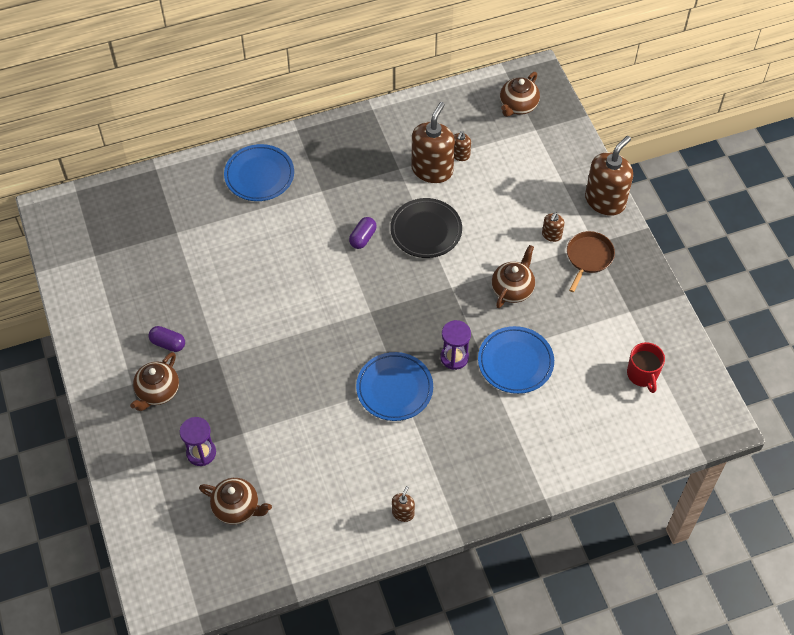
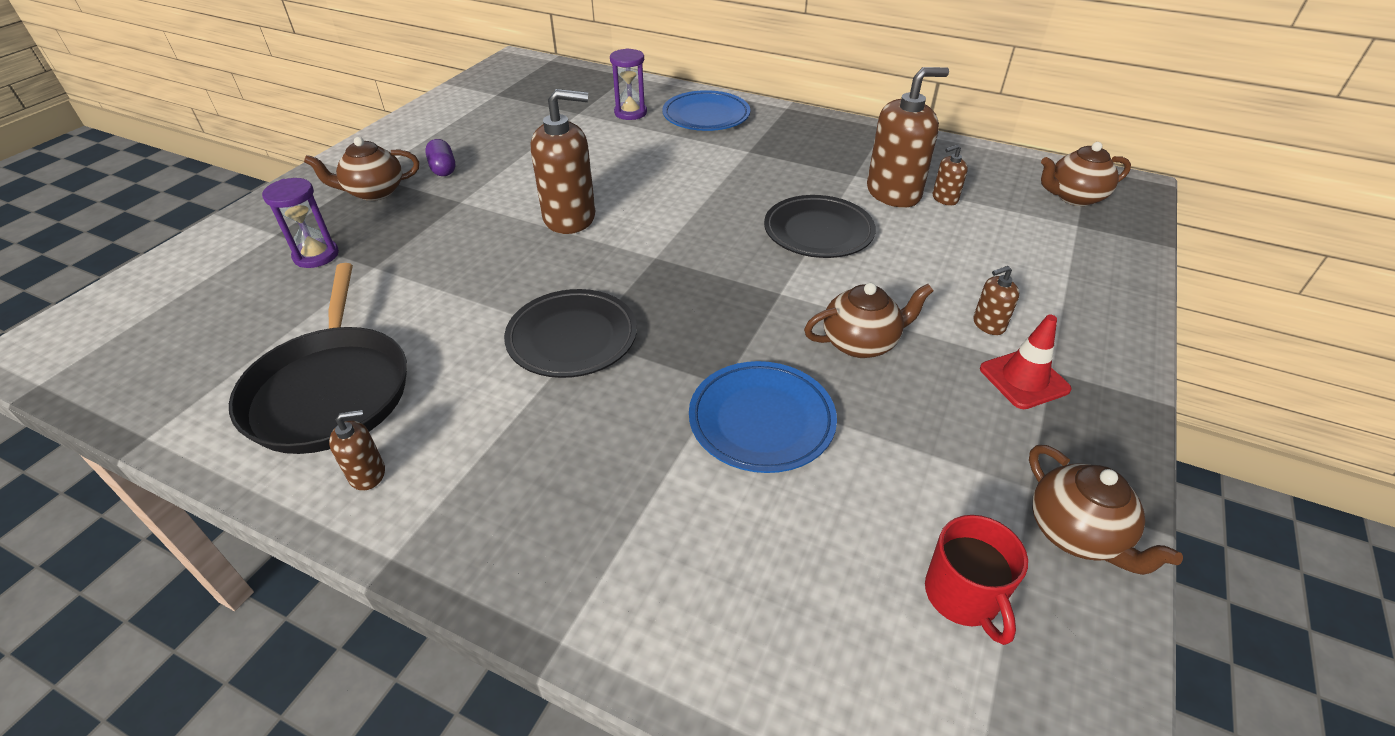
camera: 45 degrees right, 15 degrees down
(237, 508) = (252, 321): brown teapot -> brown teapot (1076, 533)
(332, 500) = (331, 390): none -> black pan
(363, 238) = (738, 201): purple capsule -> none
(394, 388) = (572, 338): blue plate -> black plate
(454, 357) = (687, 358): purple hourglass -> purple hourglass (630, 113)
(588, 257) = (1024, 379): brown pan -> red traffic cone
(605, 201) = (1120, 337): brown soap dispenser -> brown soap dispenser (570, 217)
(642, 374) = (963, 596): red mug -> red mug turned 45 degrees counterclockwise

